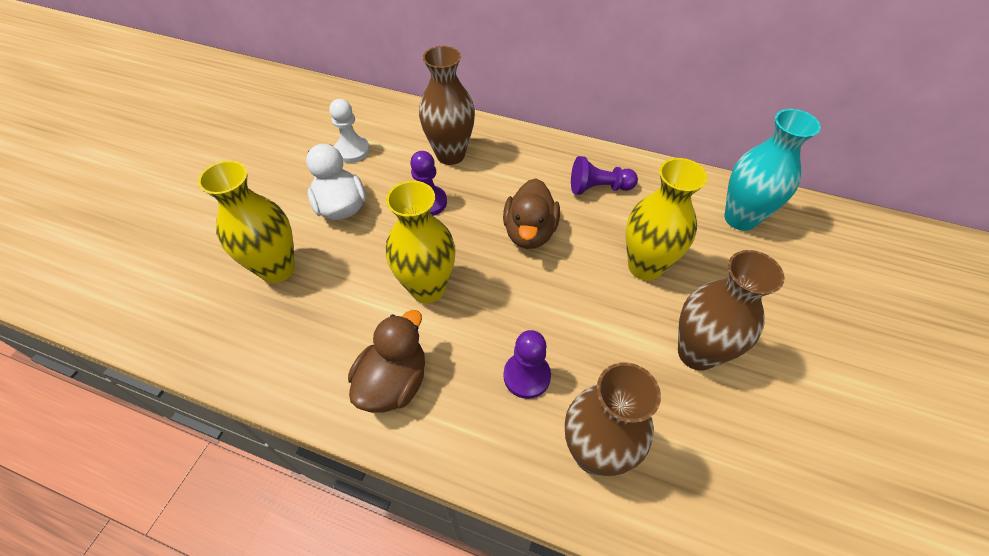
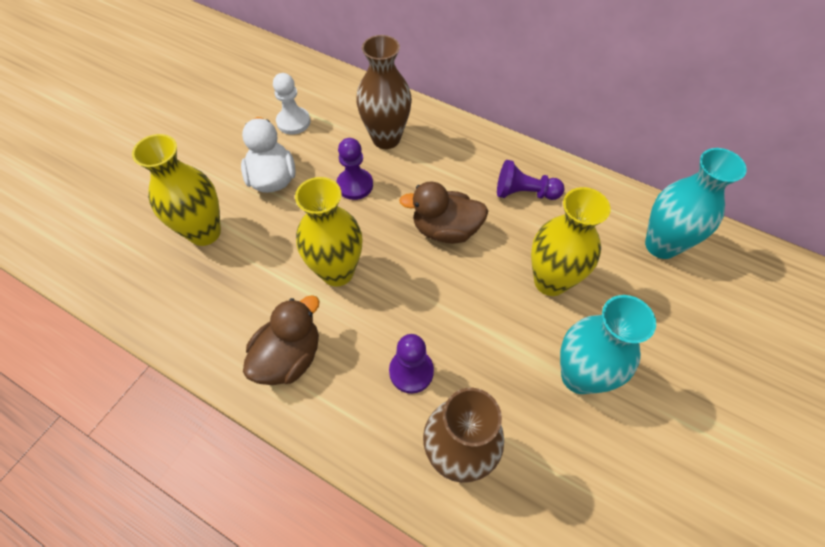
camera: 10 degrees right, 5 degrees up
(529, 232) = (445, 230): brown duck -> brown duck turned 75 degrees clockwise
(696, 353) = (579, 376): brown vase -> turquoise vase

